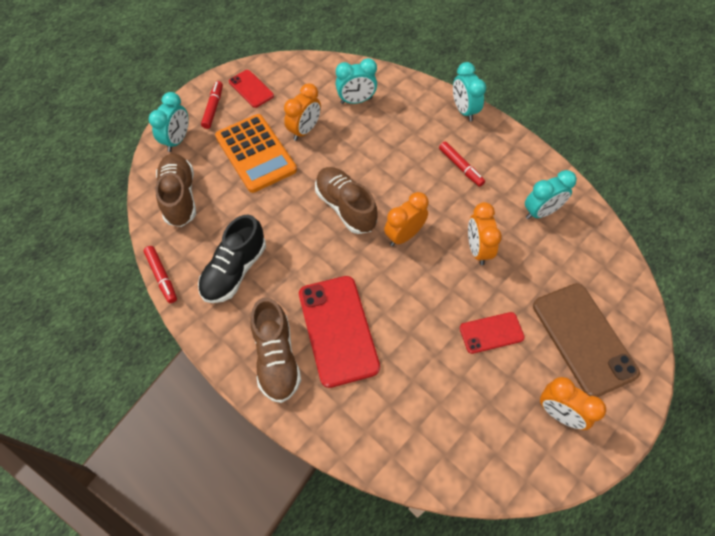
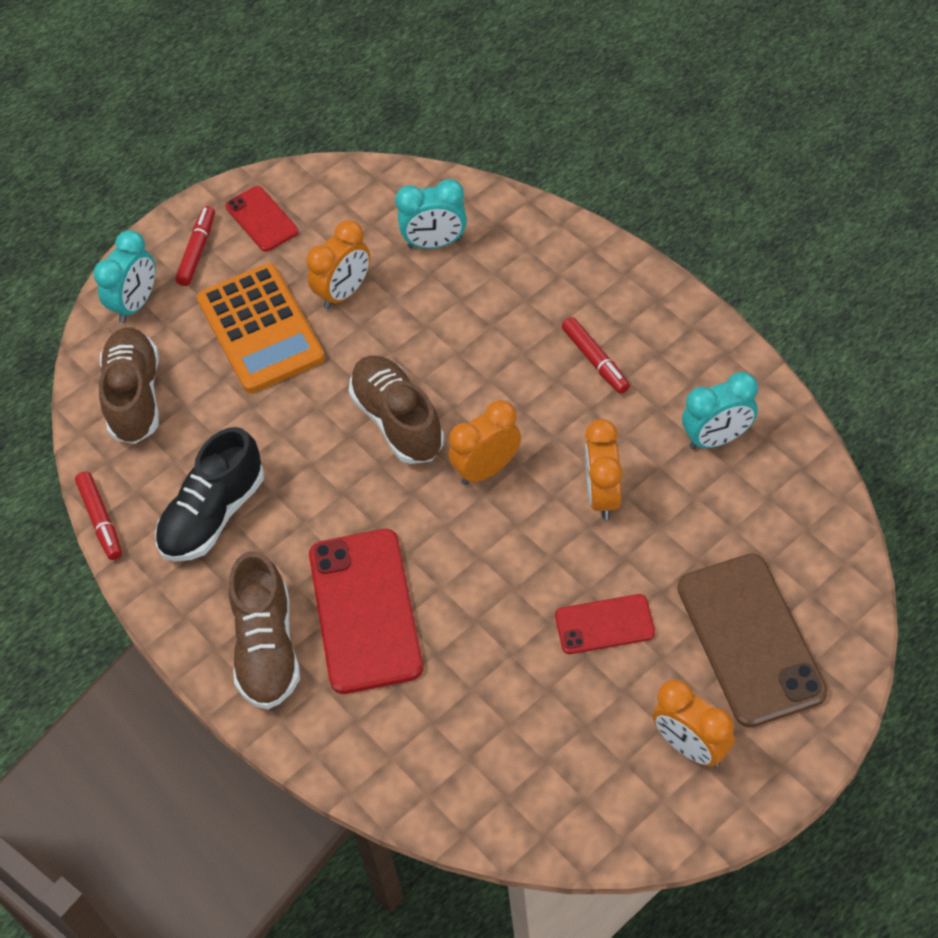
camera: 10 degrees right, 5 degrees down
(464, 110) = (615, 264): turquoise clock -> none

